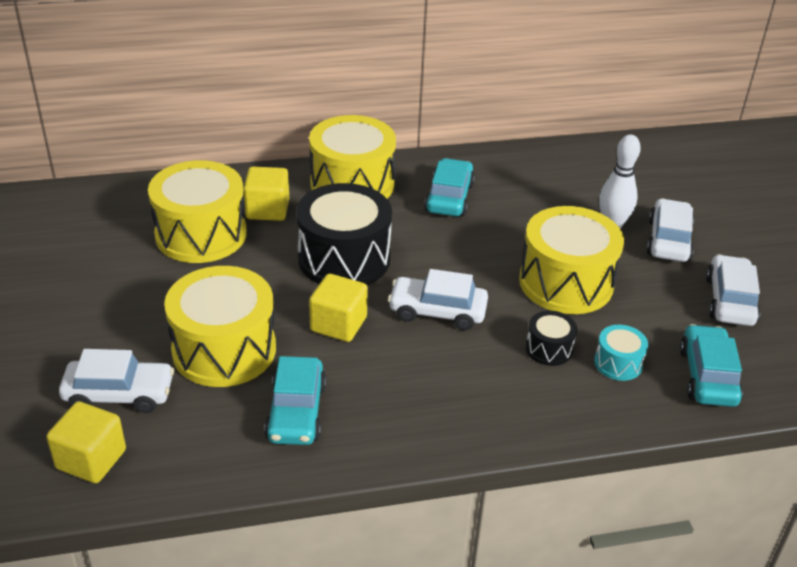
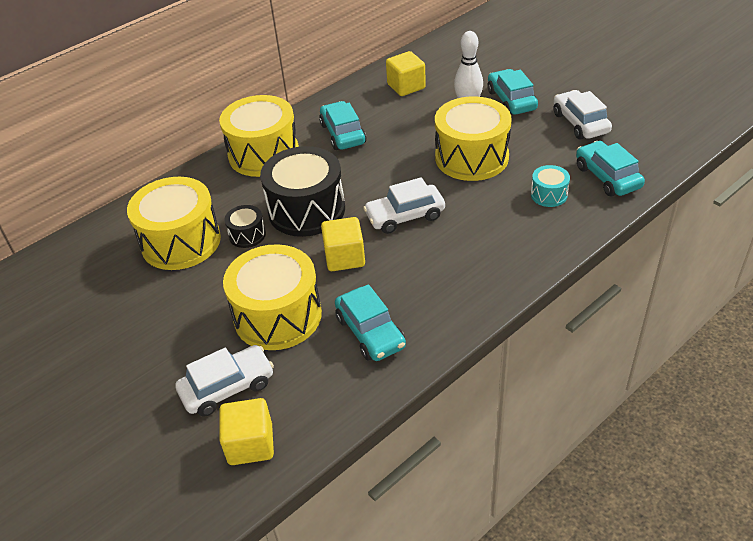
camera: 25 degrees left, 5 degrees up
(267, 210) = (216, 200): yellow cube -> yellow cube (406, 86)
(549, 349) = (499, 206): black drum -> black drum (247, 235)
(668, 240) = (511, 100): white car -> turquoise car

